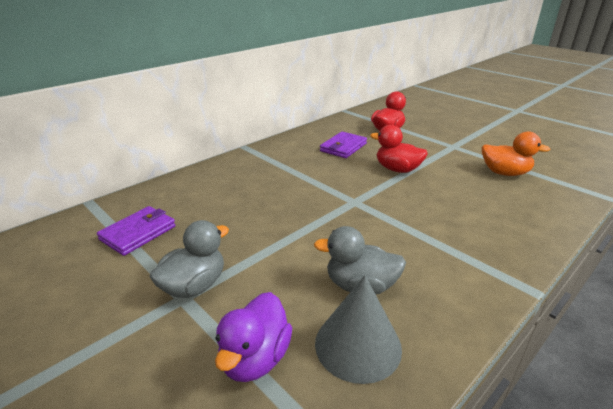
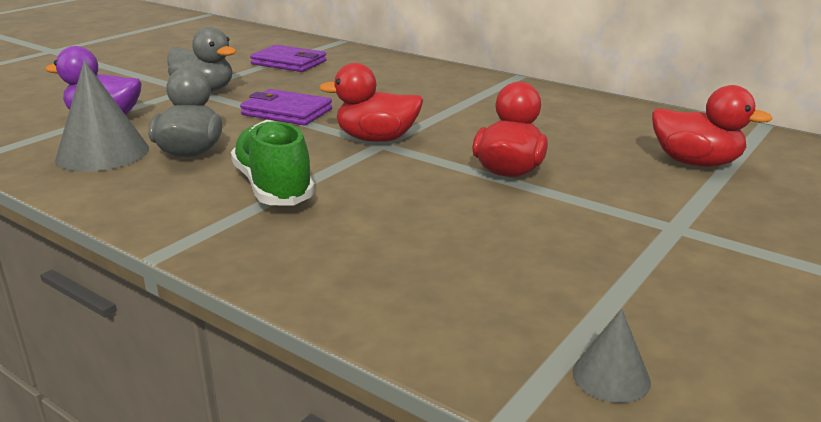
camera: 80 degrees right, 5 degrees down
(343, 147) = (570, 130): purple wallet -> purple wallet (286, 112)
(346, 202) = (376, 139): none -> red duck
(425, 244) = (273, 187): none -> green shoe
(504, 173) = (566, 277): orange duck -> none
(570, 176) = (611, 376): none -> grey cone

